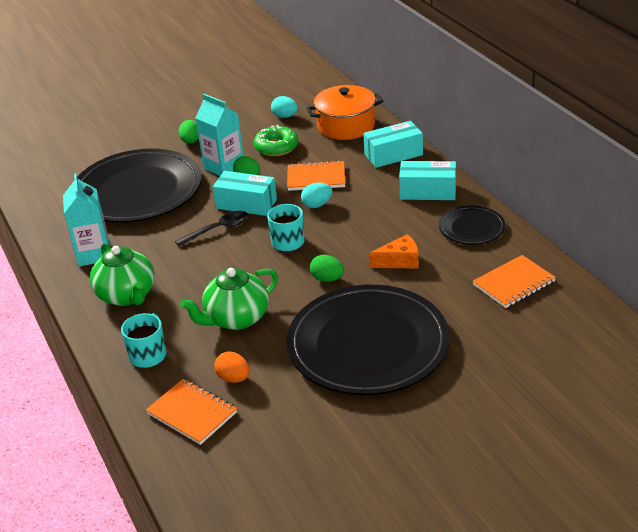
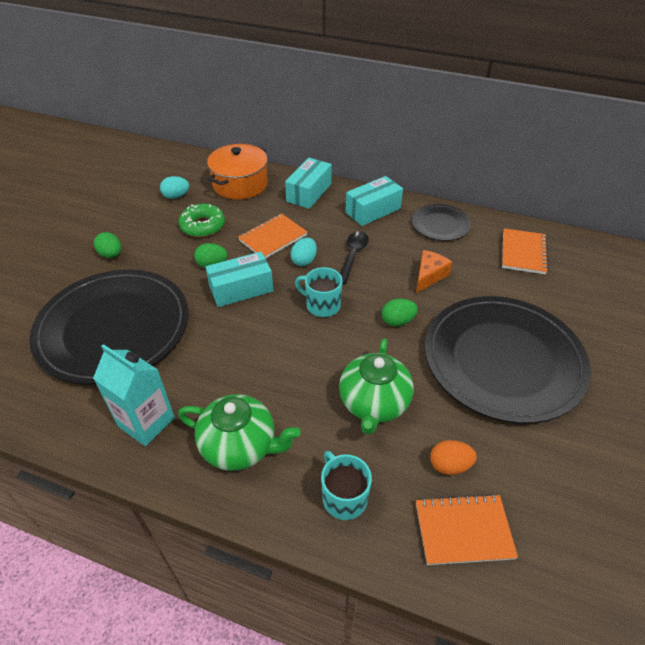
camera: 45 degrees left, 10 degrees up
(218, 229) = (245, 326): black spoon -> black spoon (353, 256)
(224, 167) = (175, 264): turquoise carton -> none

